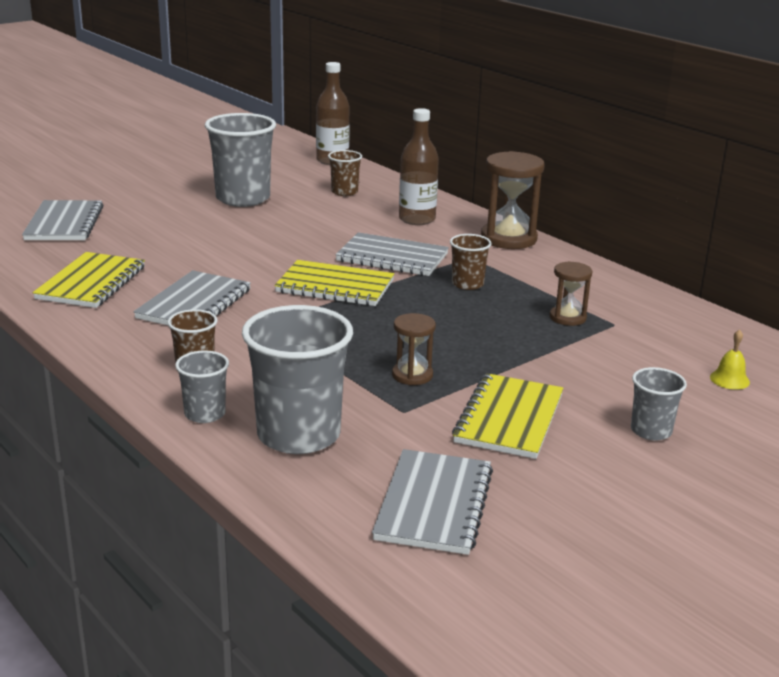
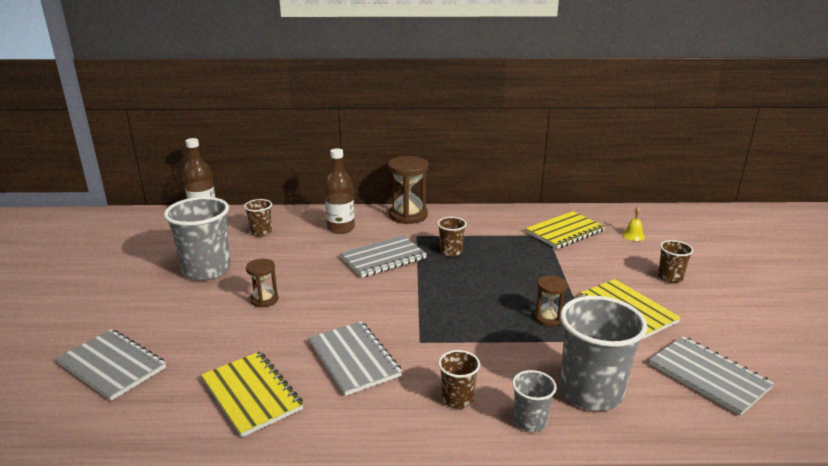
camera: 50 degrees left, 0 degrees up
(335, 286) = (398, 294): yellow notebook -> yellow notebook (565, 232)
(567, 317) = (526, 243): brown hourglass -> brown hourglass (264, 300)
(651, 431) = (670, 277): grey cup -> brown cup

